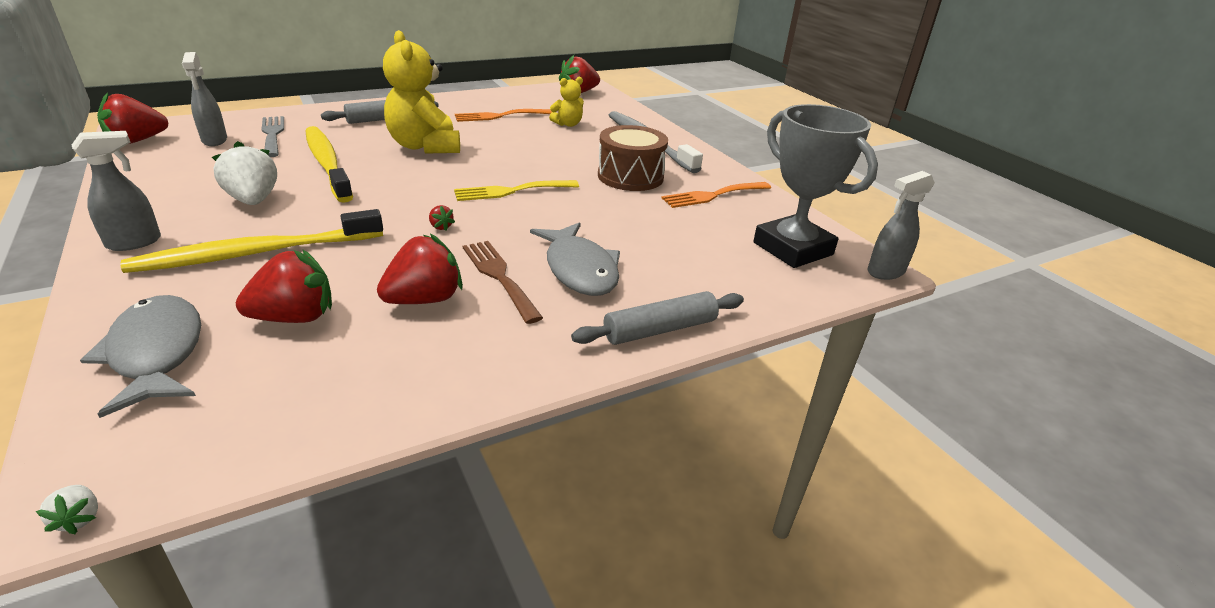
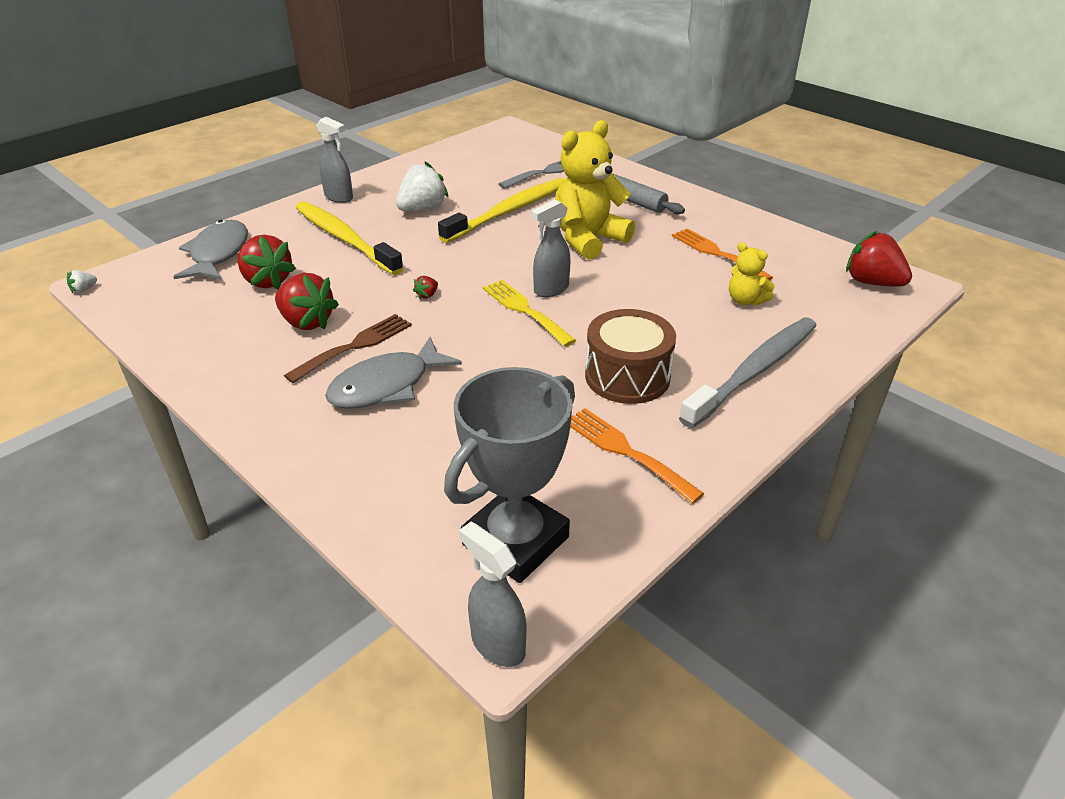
camera: 75 degrees right, 5 degrees up
(137, 141) = (487, 137): red strawberry -> none
(156, 353) = (218, 254): grey fish -> grey fish turned 45 degrees counterclockwise
(214, 140) = (513, 158): grey spray bottle -> grey spray bottle (551, 289)
(660, 329) = (298, 454): grey rolling pin -> none

